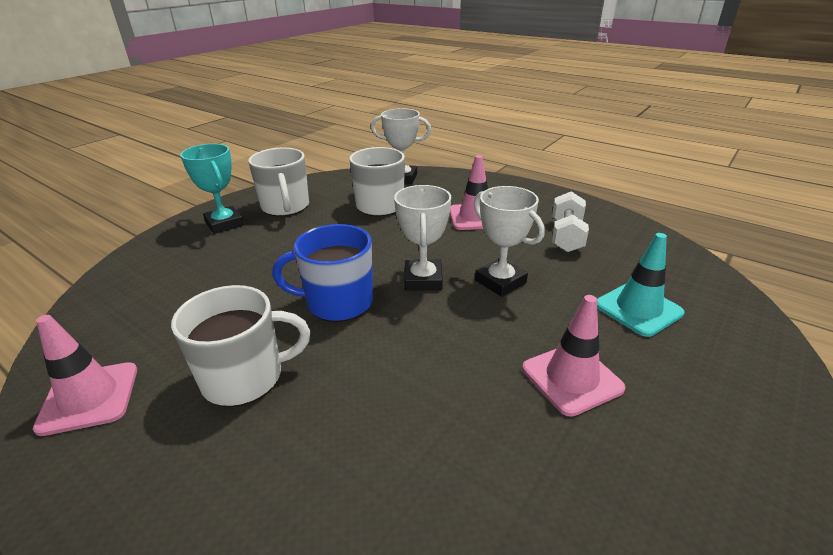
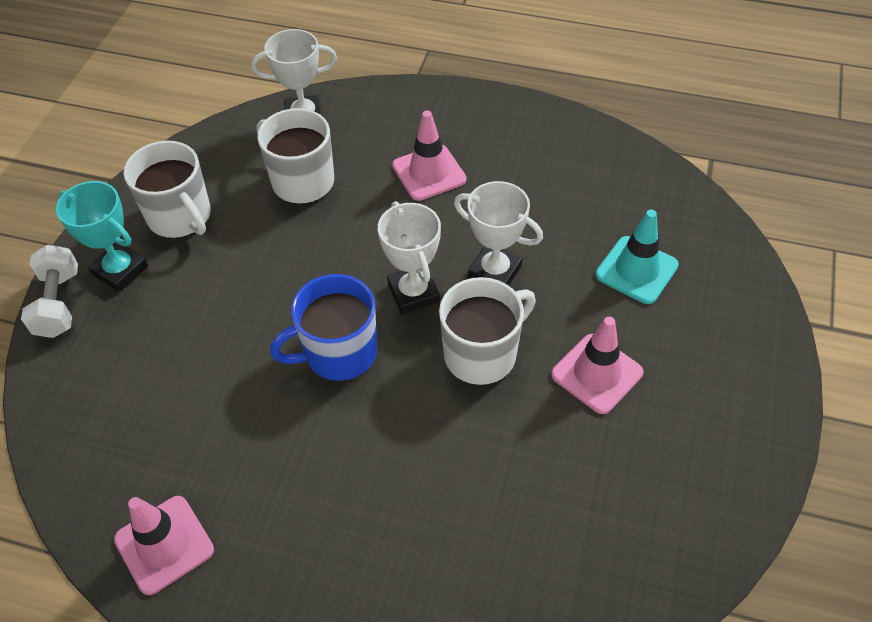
camera: 20 degrees left, 20 degrees up
(245, 377) = (301, 472): white mug -> white mug (482, 354)
(566, 236) = (541, 179): white dumbbell -> white dumbbell (58, 304)

